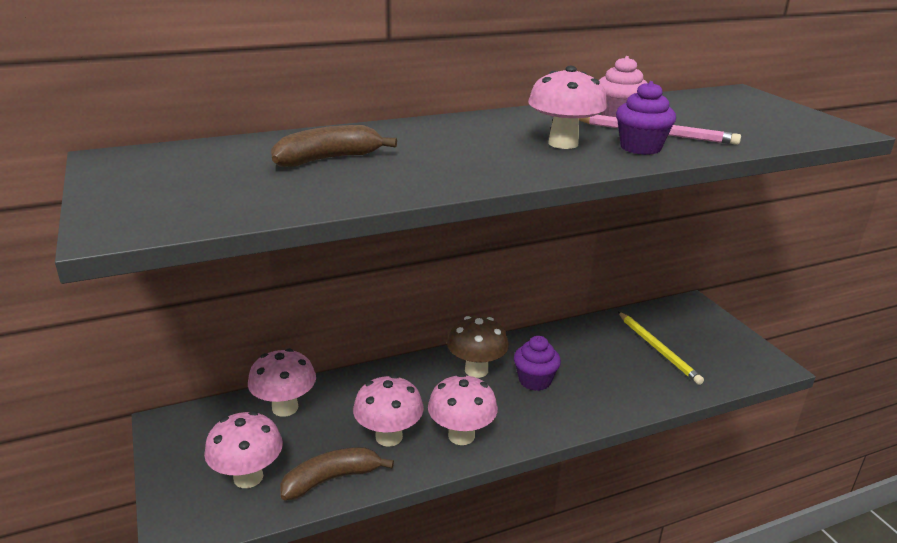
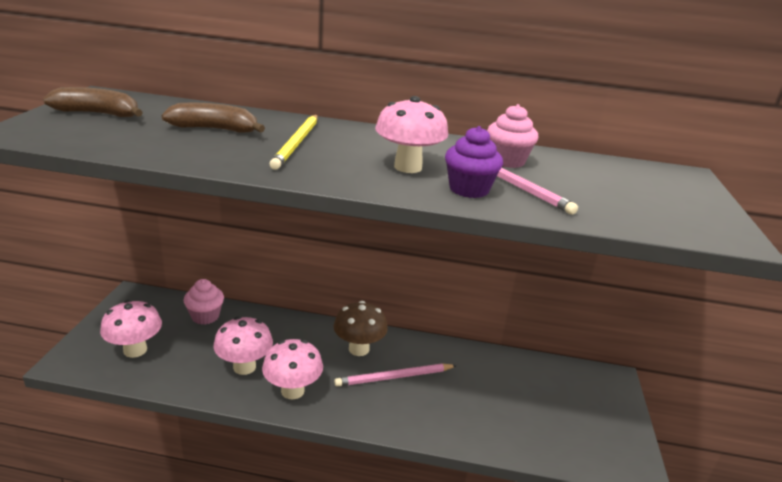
camera: 30 degrees right, 0 degrees up
(285, 408) = (205, 316): pink mushroom -> pink cupcake
(332, 479) = (178, 377): brown banana -> brown banana (98, 114)
(535, 381) = (394, 377): purple cupcake -> pink pencil
(658, 349) = (532, 401): yellow pencil -> yellow pencil (297, 143)

